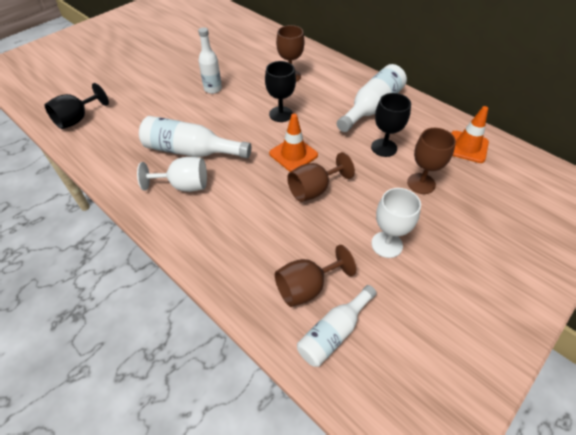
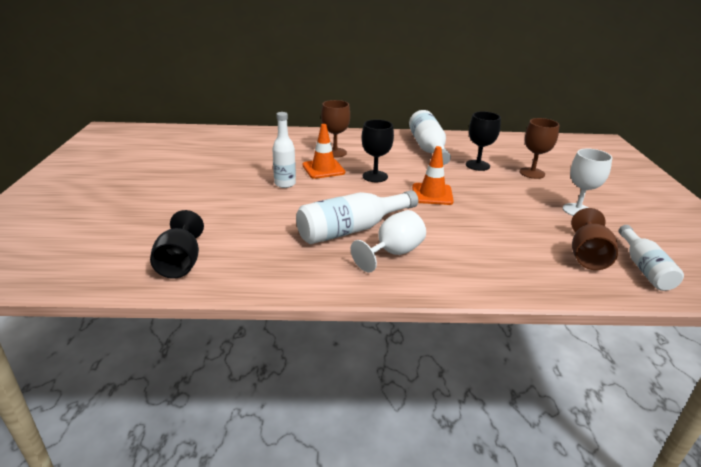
camera: 45 degrees left, 20 degrees down
(314, 190) = (485, 206): brown goblet -> none
(467, 147) = (517, 146): orange traffic cone -> orange traffic cone (323, 169)

